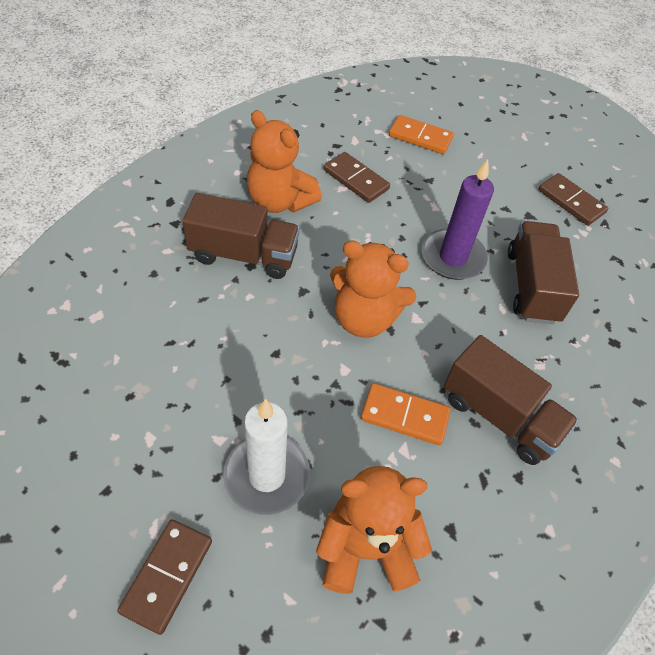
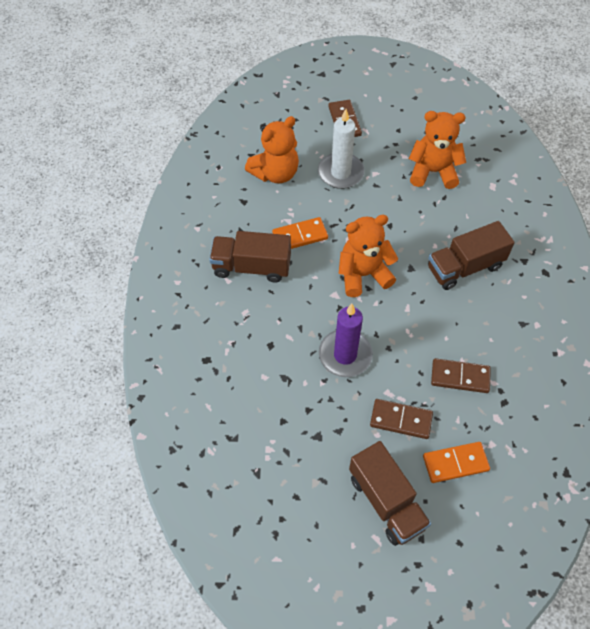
camera: 150 degrees right, 5 degrees up
(279, 201) = (487, 320): orange teddy bear -> orange teddy bear (433, 172)
(532, 286) = (280, 368): brown truck -> brown truck (386, 501)
(571, 201) = (294, 478): brown domino -> brown domino (401, 420)

